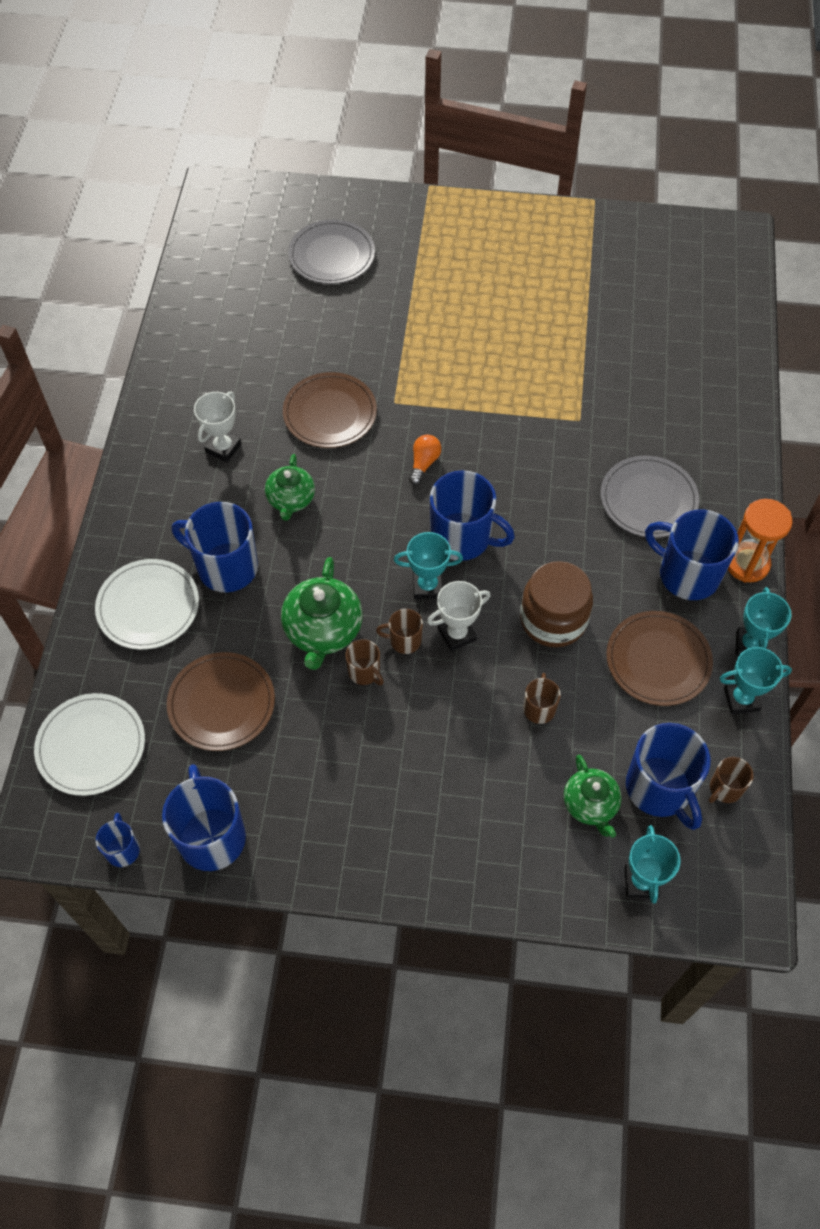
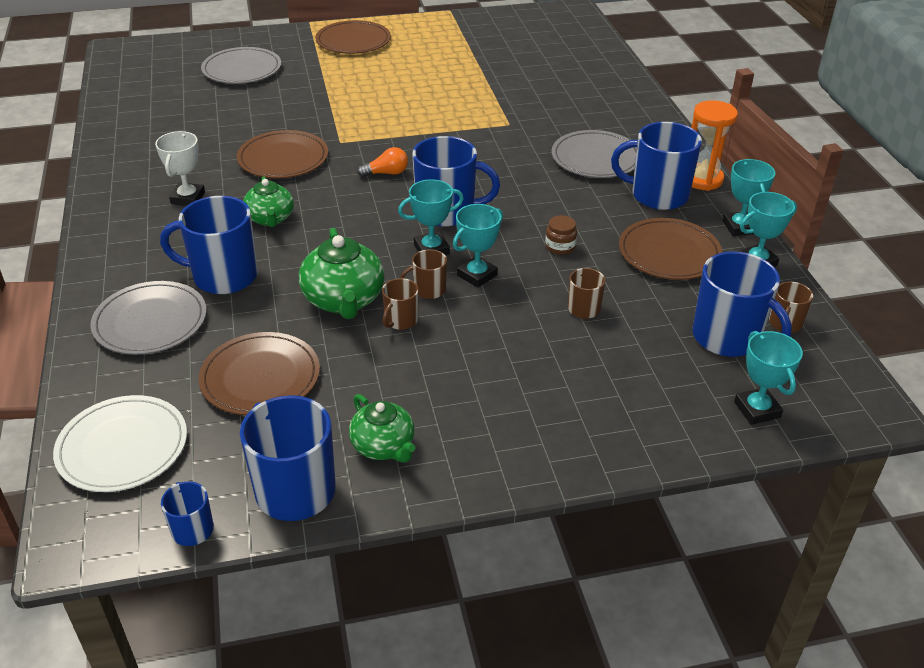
camera: 20 degrees left, 20 degrees down
(148, 606) = (150, 322): white plate -> grey plate
(364, 672) = (400, 320): brown mug -> brown mug turned 90 degrees clockwise
(424, 463) = (386, 173): orange light bulb -> orange light bulb turned 75 degrees clockwise
(457, 634) = (477, 275): white trophy -> turquoise trophy
(465, 233) = (353, 41): none -> brown plate
(553, 619) = (560, 247): brown jar -> brown jar, size x0.46
(590, 804) = (673, 365): green teapot -> green teapot (383, 446)

